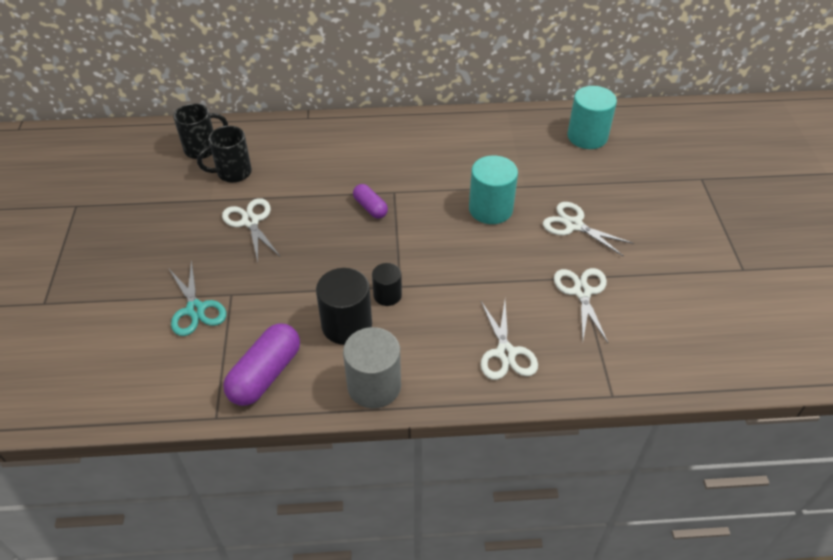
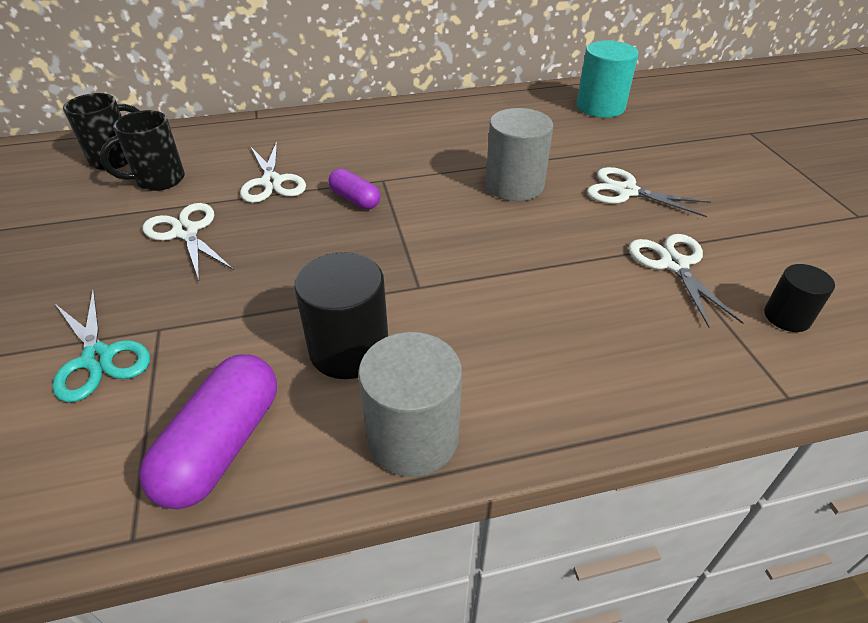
camera: 10 degrees left, 5 degrees down
(387, 295) = (403, 300): black cylinder -> black cylinder (787, 317)
(490, 209) = (514, 185): turquoise cylinder -> grey cylinder
(505, 353) = (603, 357): white scissors -> white scissors (272, 182)

